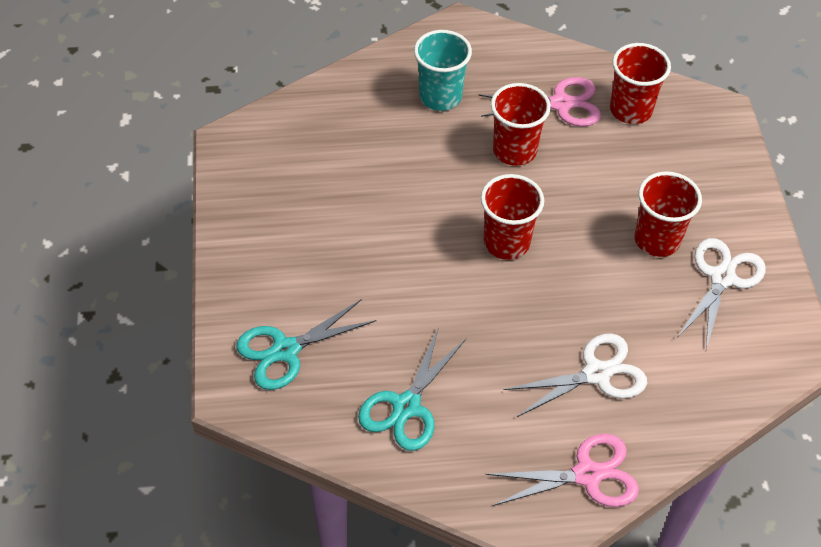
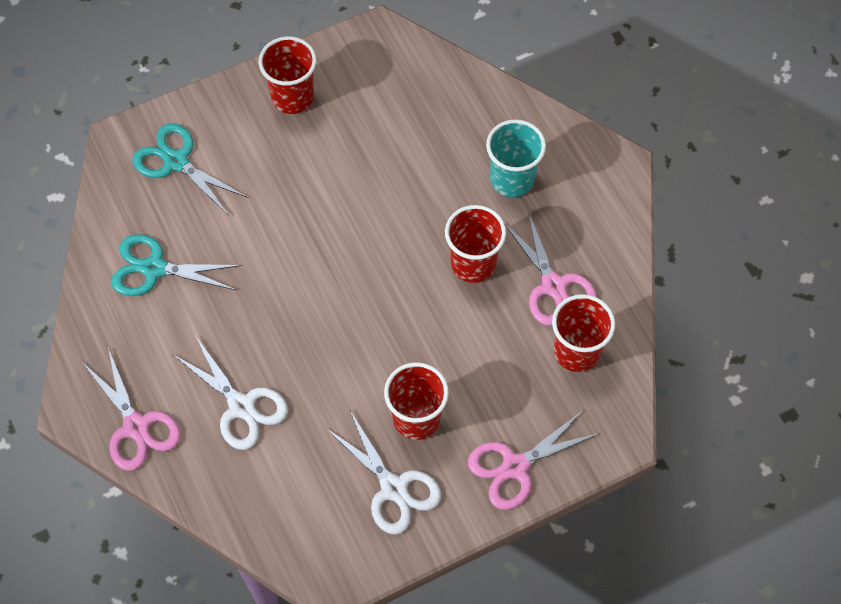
camera: 70 degrees right, 10 degrees up
(506, 242) = (358, 290): red cup -> red cup (292, 97)
(722, 278) = (394, 488): white scissors -> white scissors turned 45 degrees clockwise
(727, 185) = (515, 467): none -> pink scissors

